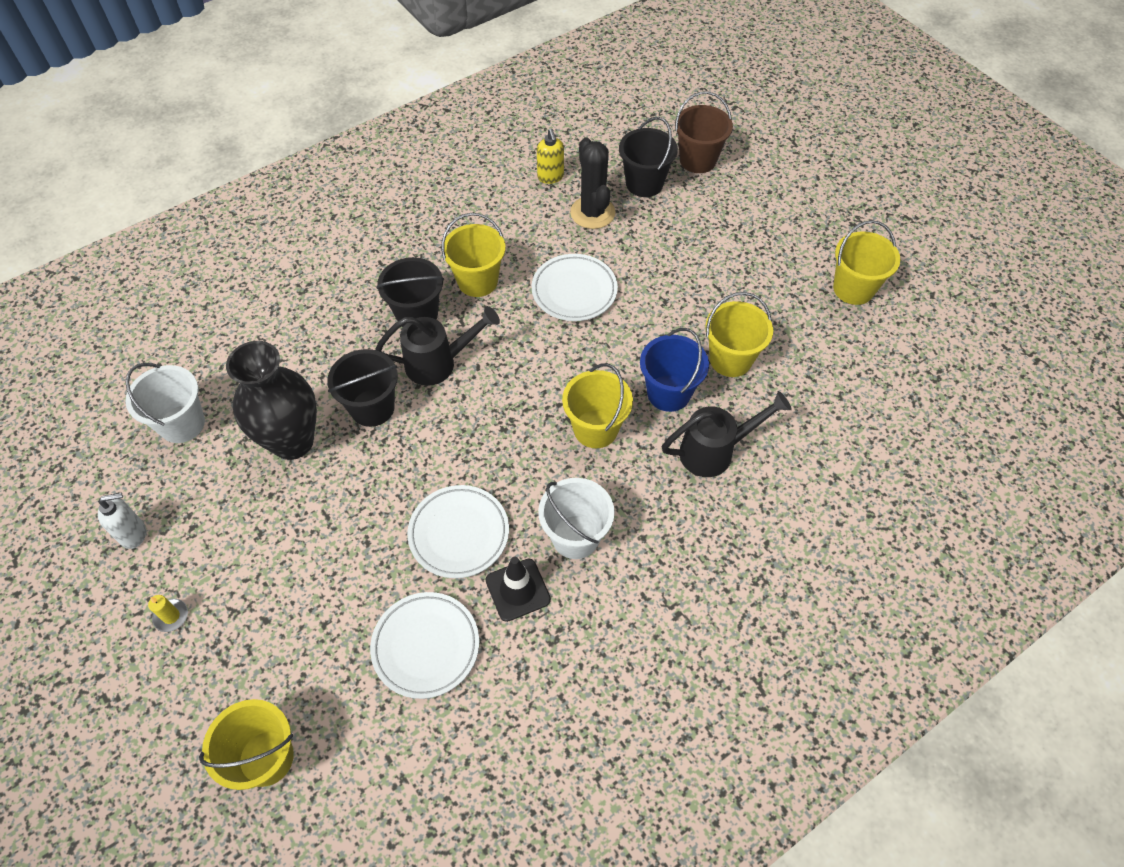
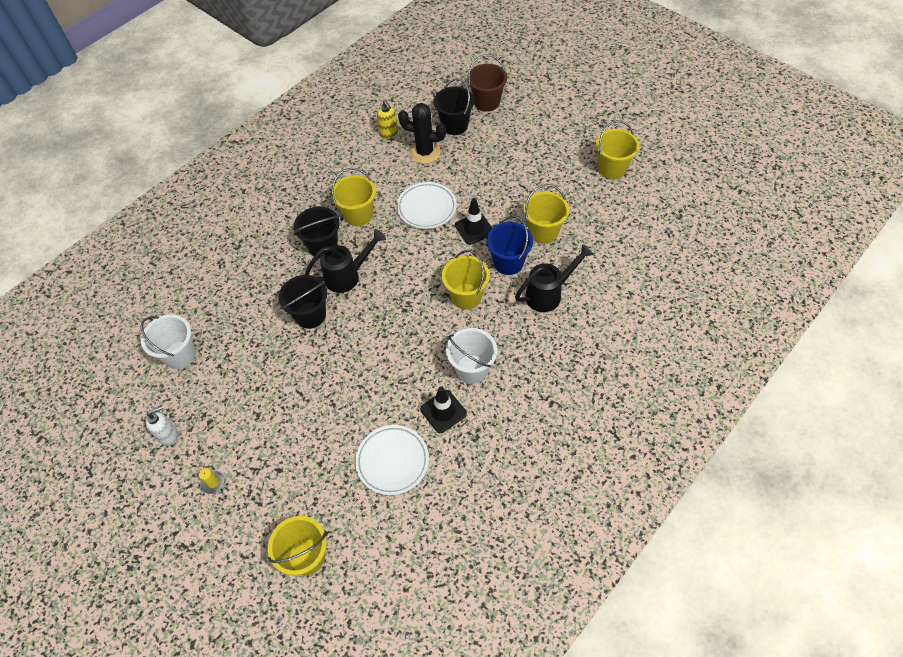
camera: 10 degrees left, 0 degrees up
(292, 441) = (261, 350): black vase -> none
(459, 534) = (394, 384): white plate -> none
(592, 213) = (424, 152): black cactus -> black cactus turned 45 degrees counterclockwise
(632, 334) = (474, 228): none -> black traffic cone

